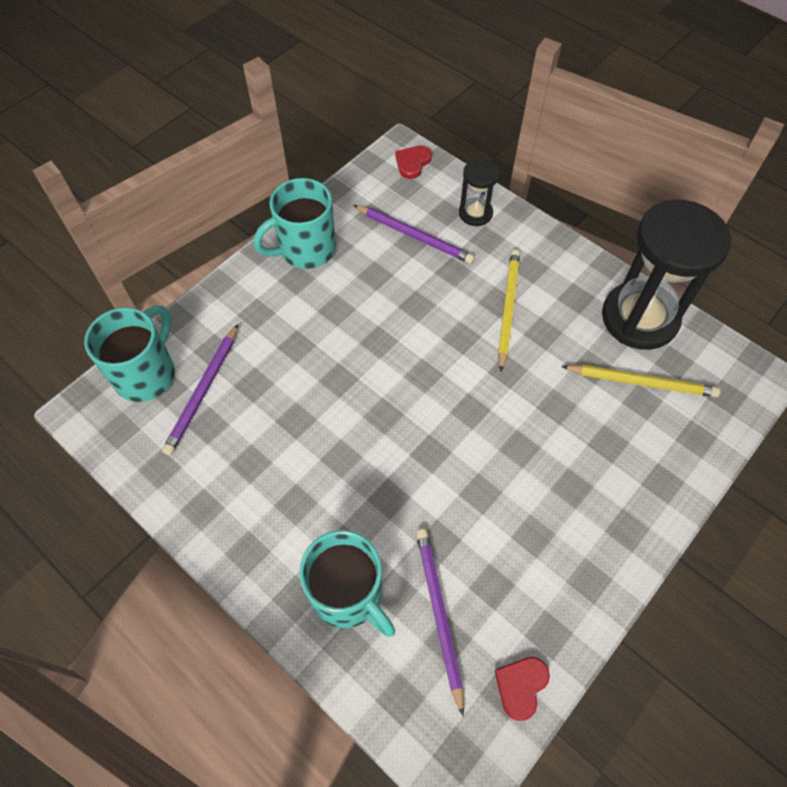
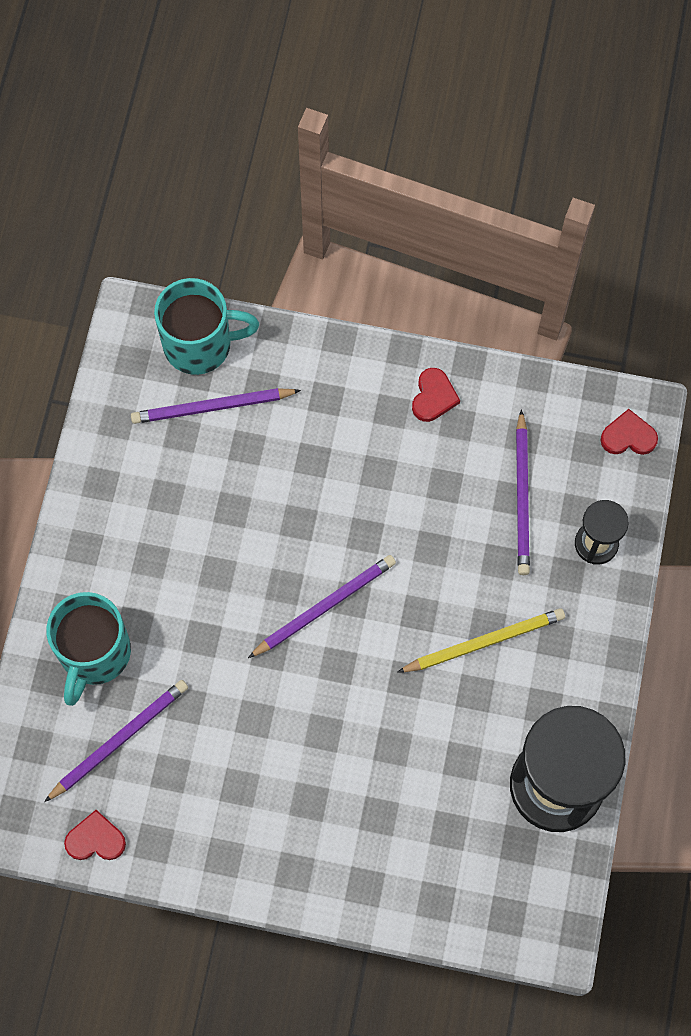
camera: 60 degrees right, 10 degrees up
(305, 250) = (433, 397): turquoise mug -> red heart
(417, 395) = (324, 606): none -> purple pencil
(641, 382) = (472, 820): yellow pencil -> none

